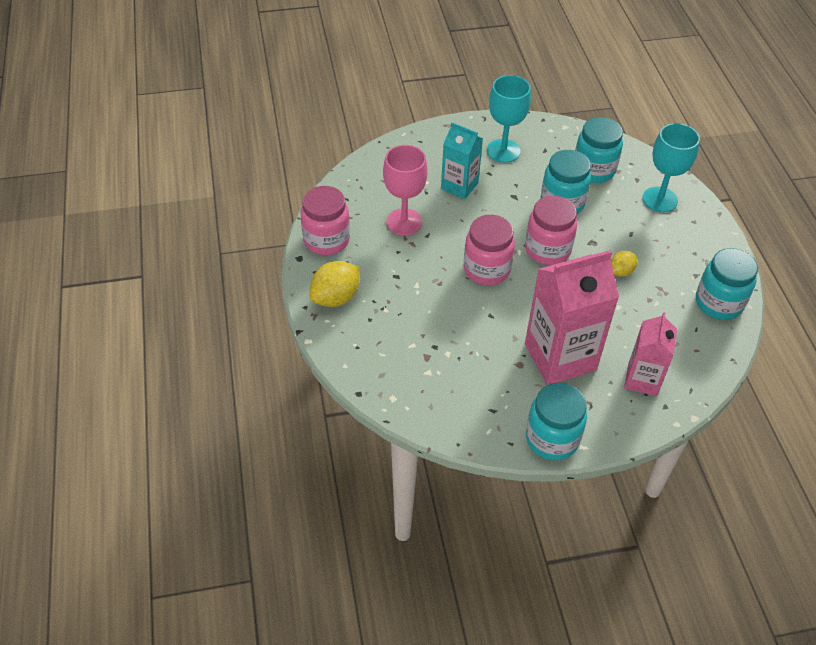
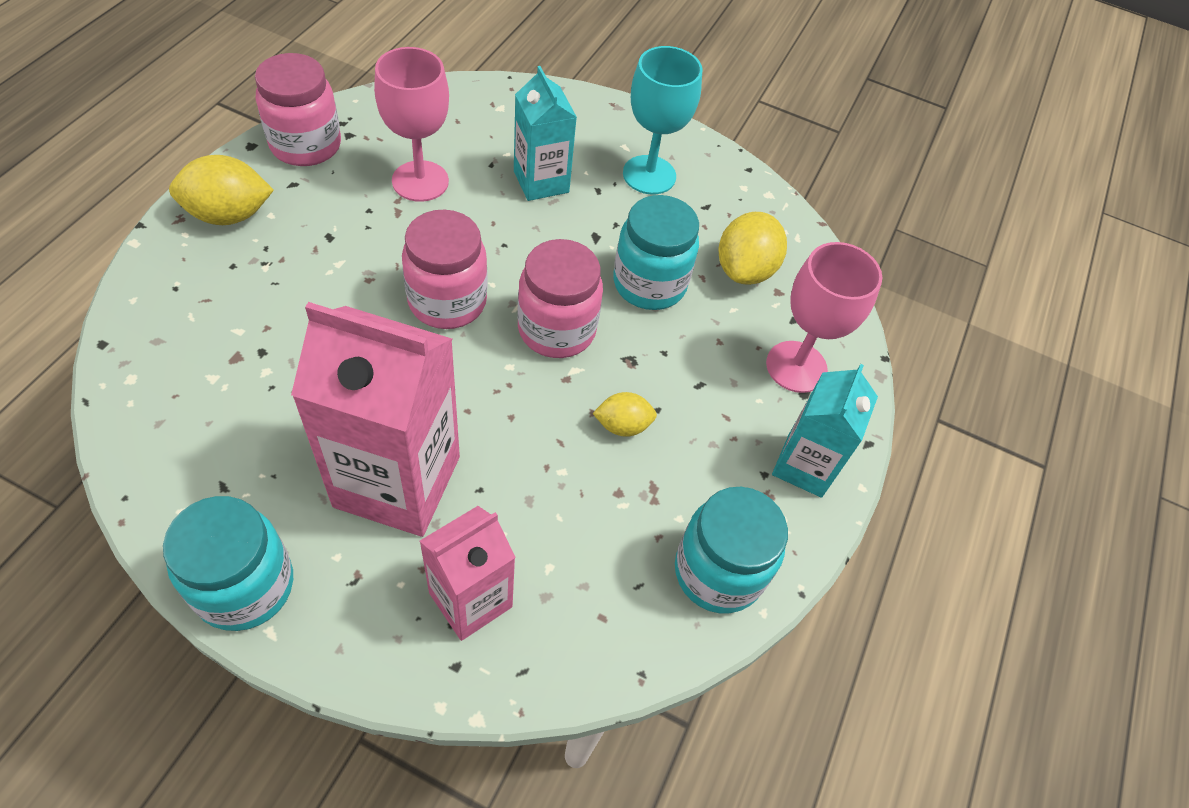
camera: 30 degrees right, 5 degrees up
(593, 170) = (744, 270): turquoise jar -> yellow lemon
(660, 199) = (796, 367): turquoise goblet -> pink goblet
(705, 239) = (804, 466): none -> turquoise carton

